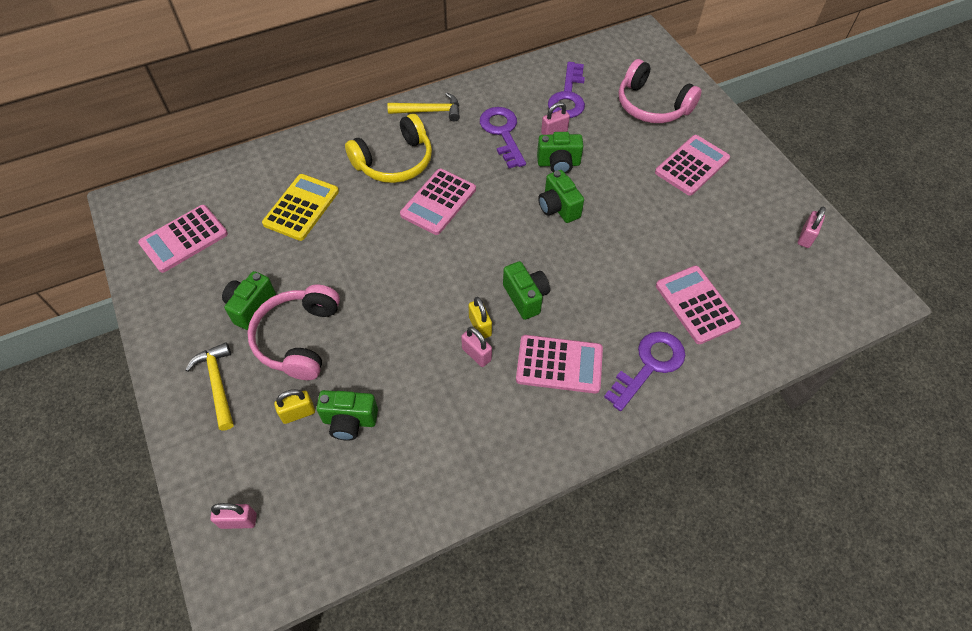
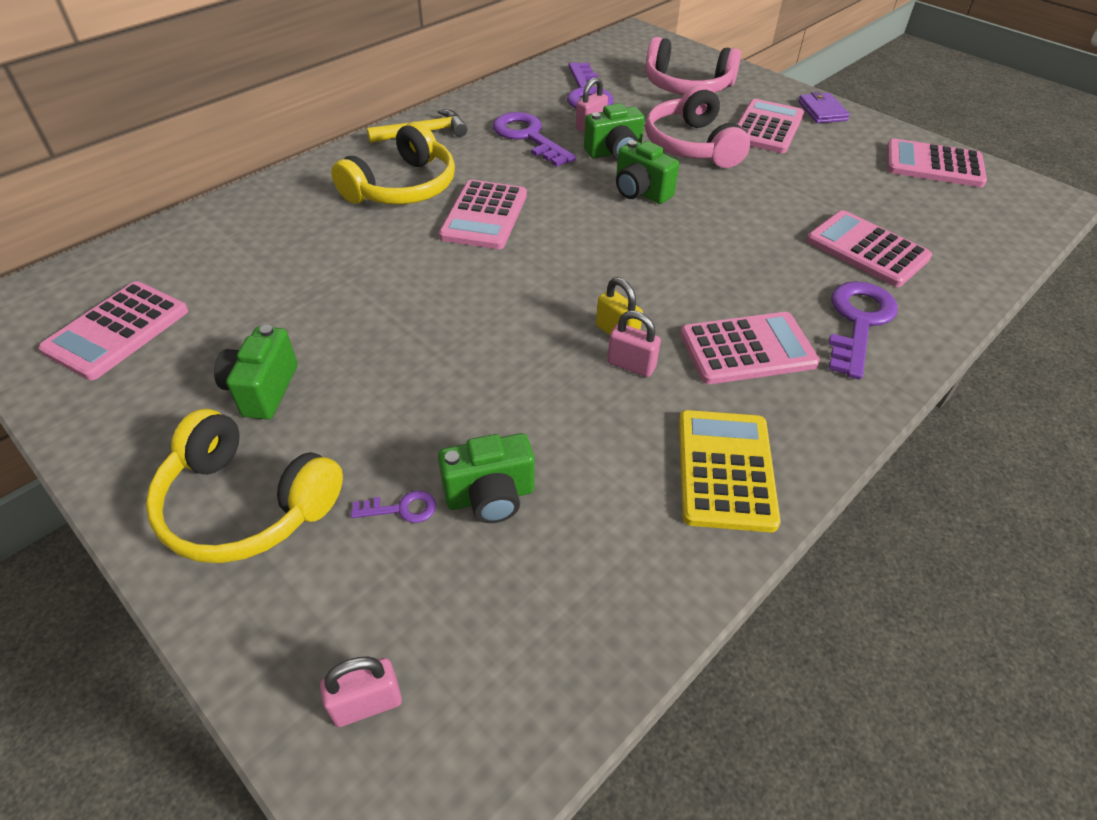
camera: 20 degrees left, 10 degrees down
(218, 384) = (246, 505): yellow hammer -> yellow headphones
(298, 338) = (357, 410): pink headphones -> pink headphones (692, 145)
(298, 413) = (401, 509): yellow padlock -> purple key
(301, 207) = (292, 258): yellow calculator -> yellow calculator (725, 470)
(526, 297) = (657, 288): green camera -> none
(749, 158) = (822, 111): none -> purple wallet
(806, 237) = (933, 165): pink padlock -> pink calculator

